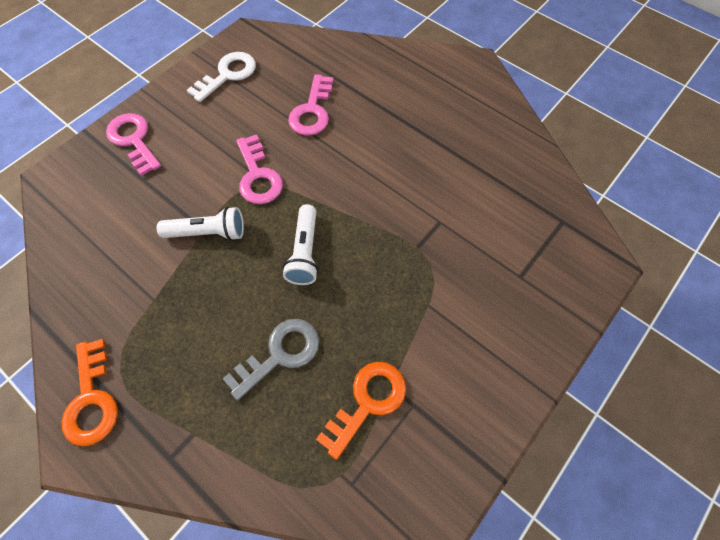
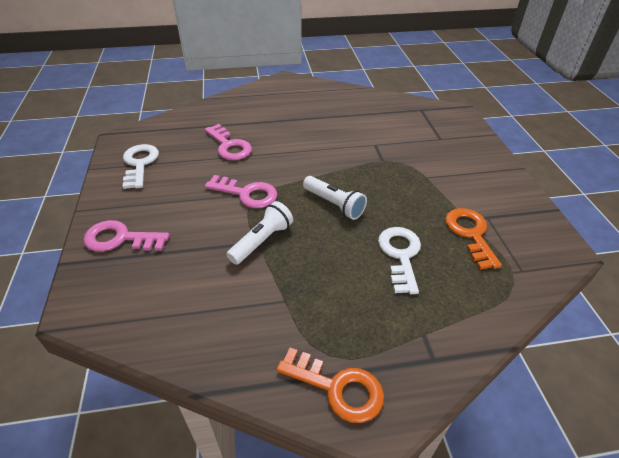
camera: 50 degrees left, 20 degrees down
(280, 354) = (400, 255): grey key -> white key

